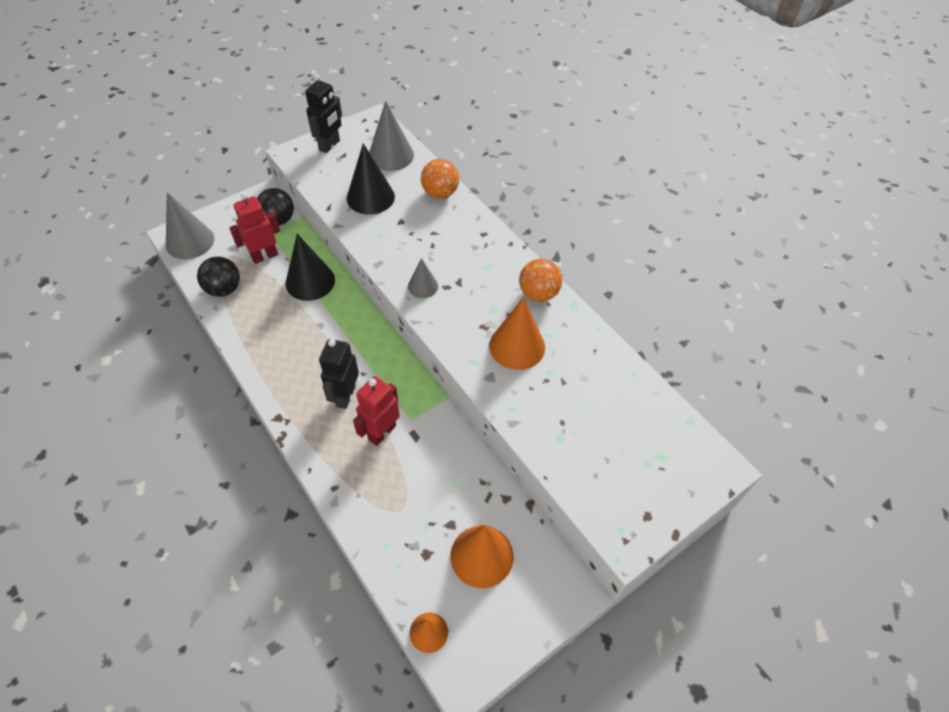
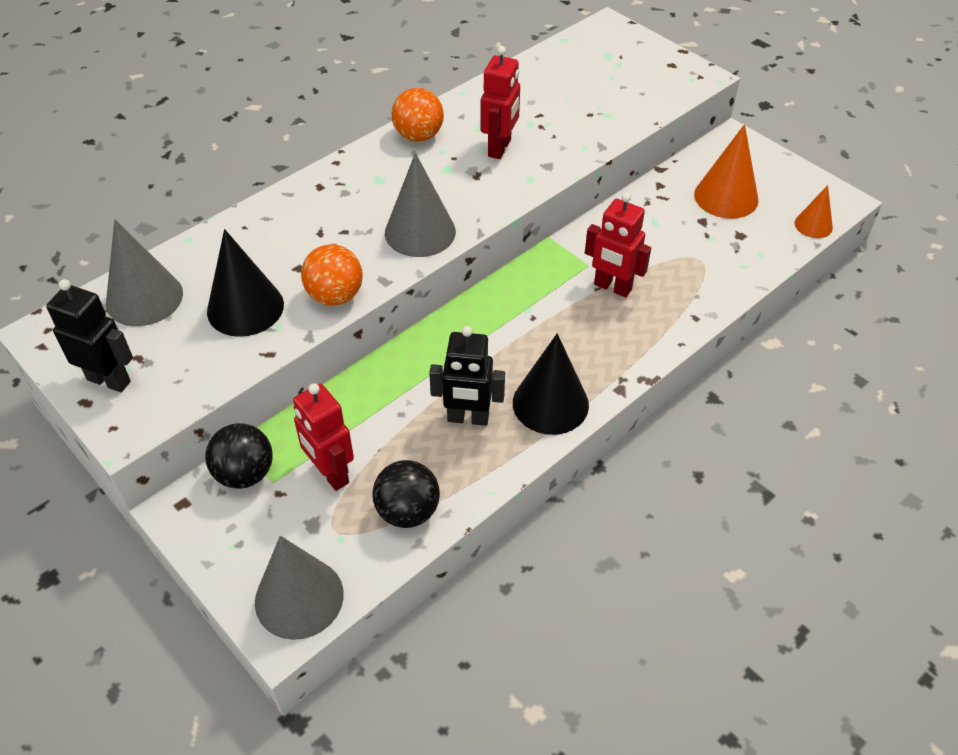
camera: 95 degrees left, 5 degrees down
(310, 281) = (380, 402): black cone -> black cone (550, 403)
(345, 396) = (570, 328): black robot -> black robot (468, 418)
(423, 286) = (420, 232): grey cone -> grey cone, size x1.75
(440, 193) = (237, 234): orange ball -> orange ball (335, 296)
(517, 346) = (500, 148): orange cone -> red robot

